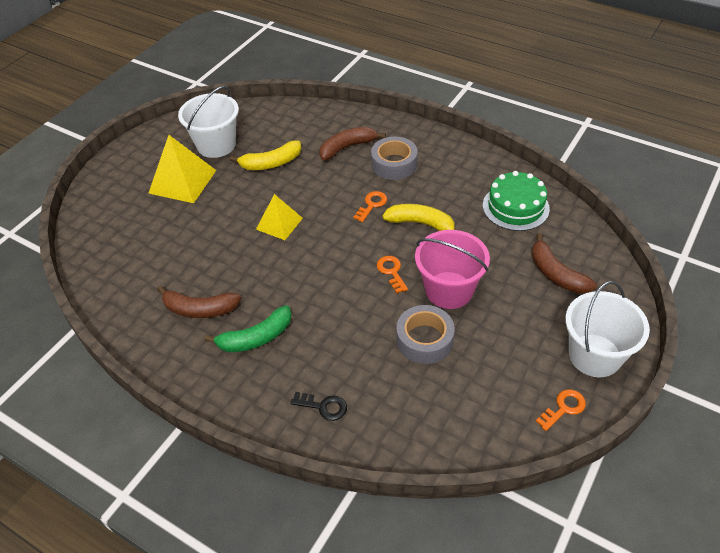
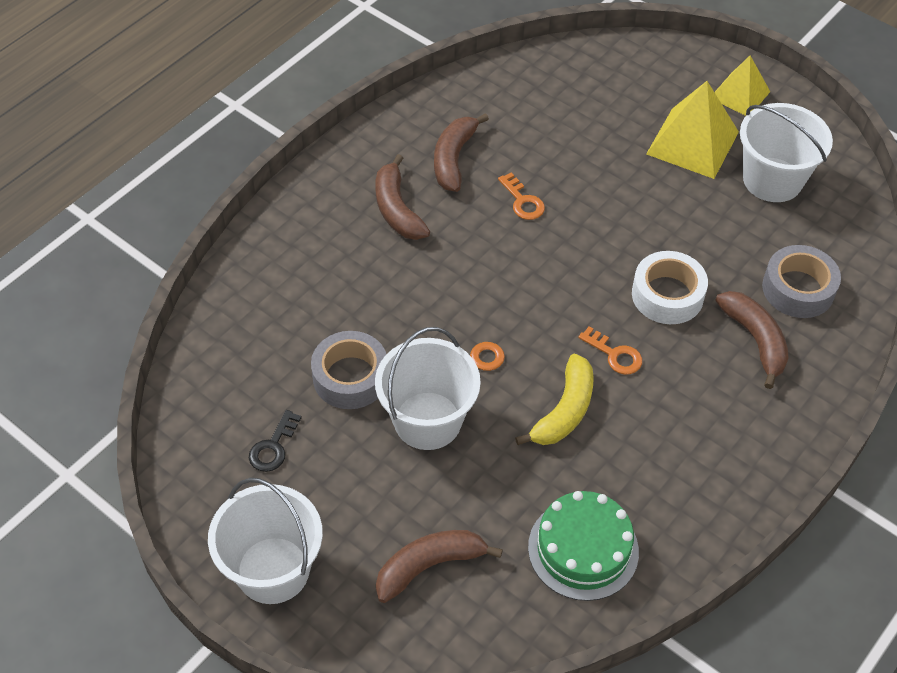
camera: 95 degrees right, 5 degrees up
(256, 338) = (397, 209): green banana -> brown banana
(271, 163) = (724, 242): yellow banana -> none
(279, 223) = (591, 243): yellow pyramid -> yellow pyramid (740, 94)
(319, 185) = (667, 295): none -> white tape
(323, 406) = (283, 264): black key -> black key (273, 447)
(394, 164) = (707, 397): grey tape -> grey tape (798, 289)
(449, 290) = (427, 421): pink bucket -> white bucket
(563, 408) = (206, 507): orange key -> orange key (523, 201)

